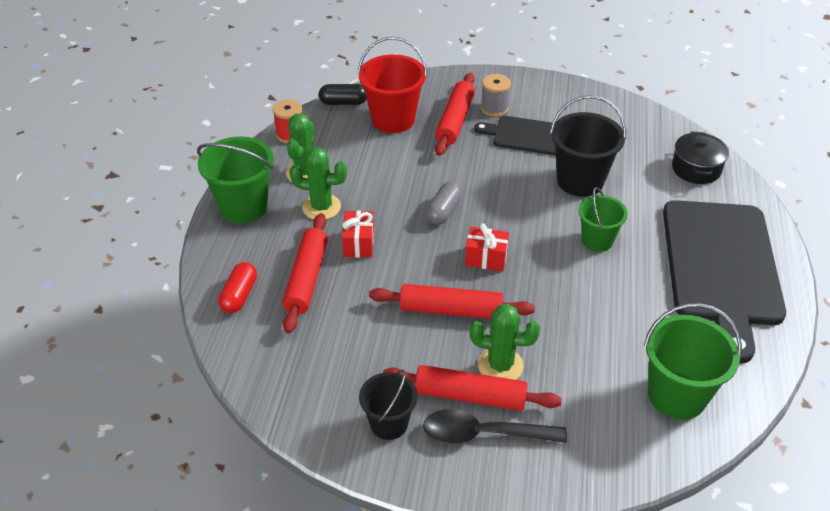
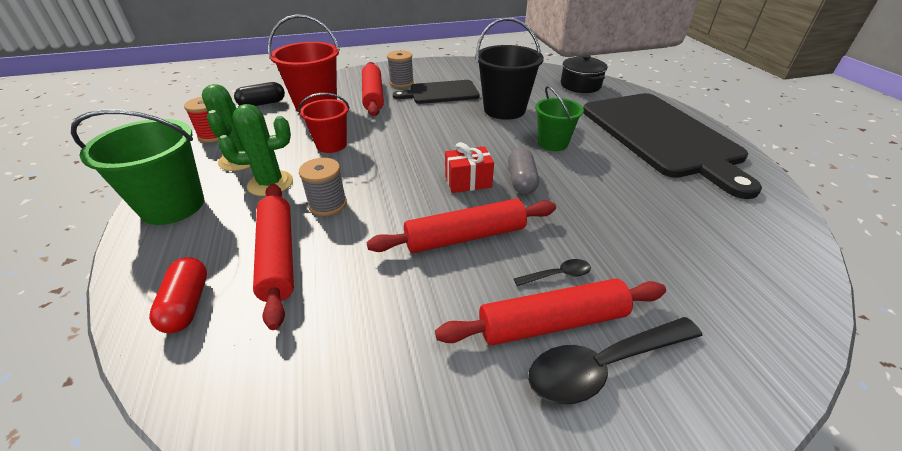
camera: 25 degrees left, 5 degrees down
(358, 243) = (328, 204): red gift -> grey spool
(387, 178) = (331, 145): none -> red bucket
(389, 424) = (477, 405): black bucket -> none
(444, 211) = (402, 156): grey capsule -> grey capsule (521, 181)
(500, 365) = (557, 275): green cactus -> black spoon
(677, 395) = (740, 242): green bucket -> none

